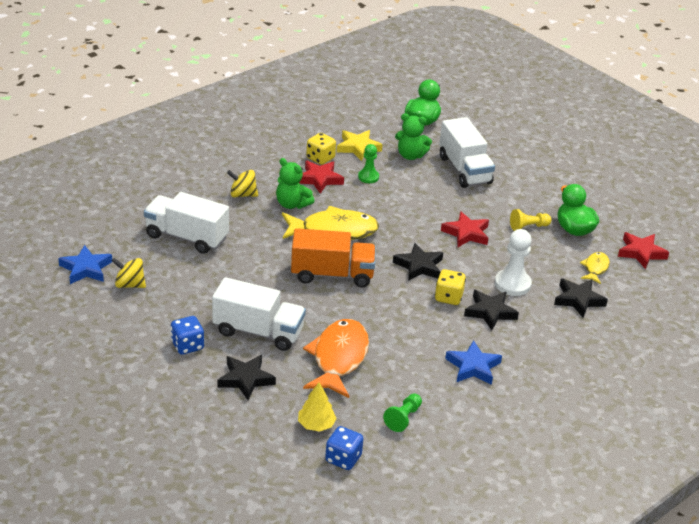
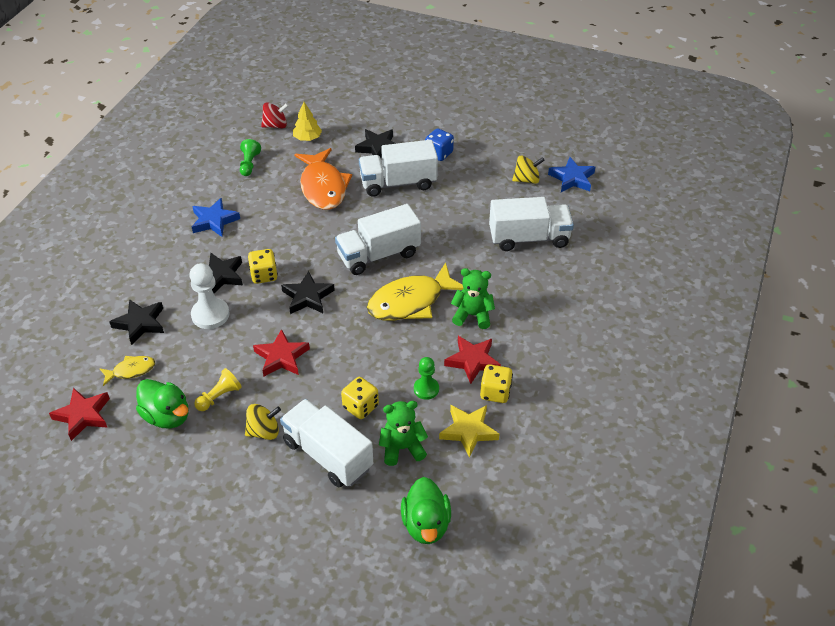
camera: 155 degrees right, 10 degrees up
(242, 195) = (527, 305): yellow spinning top -> yellow spinning top (264, 431)
(332, 274) = (378, 255): orange truck -> white truck
(343, 459) = (275, 125): blue dice -> red spinning top
(424, 185) = (360, 406): none -> yellow dice
(595, 268) = (131, 370): yellow fish -> yellow fish turned 105 degrees counterclockwise

